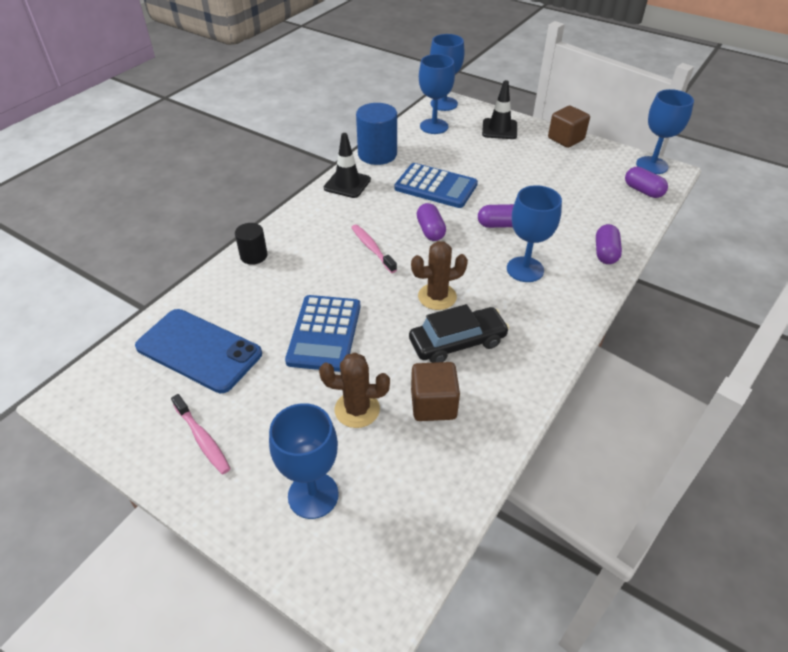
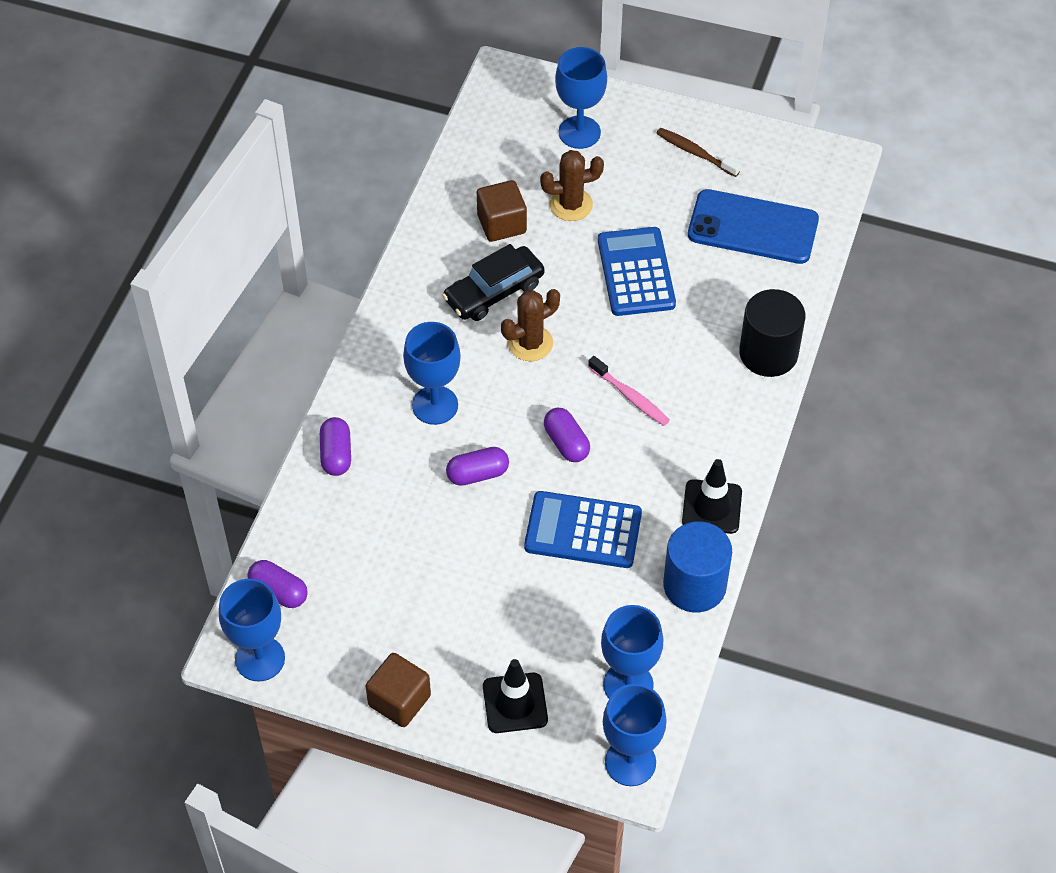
camera: 165 degrees right, 10 degrees up
(202, 439) = (695, 152): pink toothbrush -> brown toothbrush
(254, 256) = (768, 353): black cylinder -> black cylinder, size x1.74

